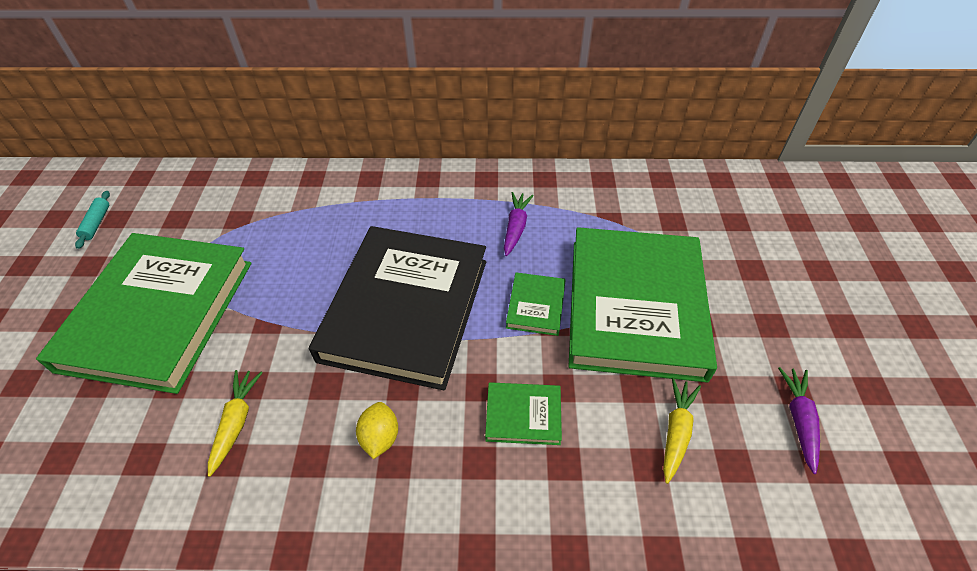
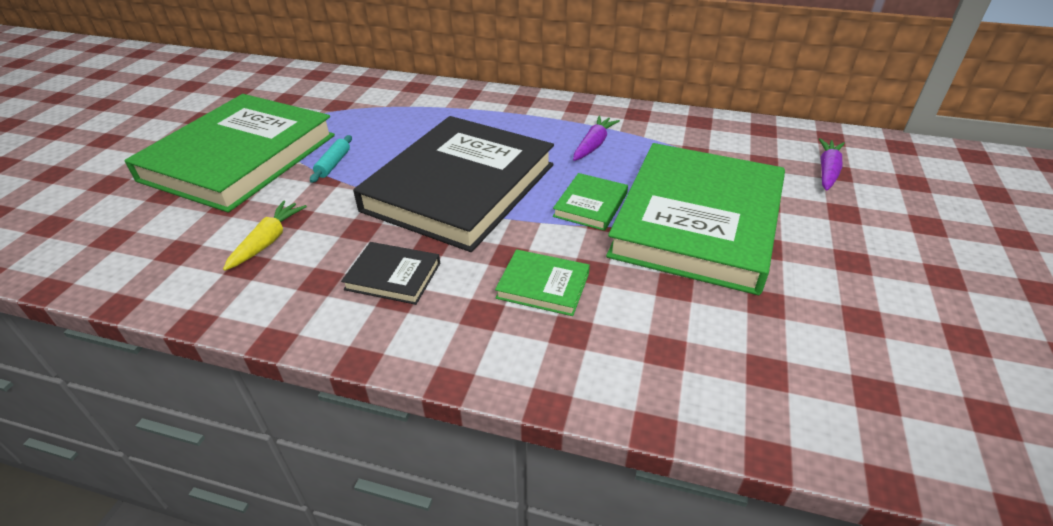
camera: 15 degrees right, 10 degrees down
(96, 223) = (221, 93): turquoise rolling pin -> turquoise rolling pin (333, 164)
(380, 437) = (393, 276): yellow lemon -> black book
(676, 431) = (707, 329): yellow carrot -> none
(799, 420) = (860, 347): purple carrot -> purple carrot (827, 170)

